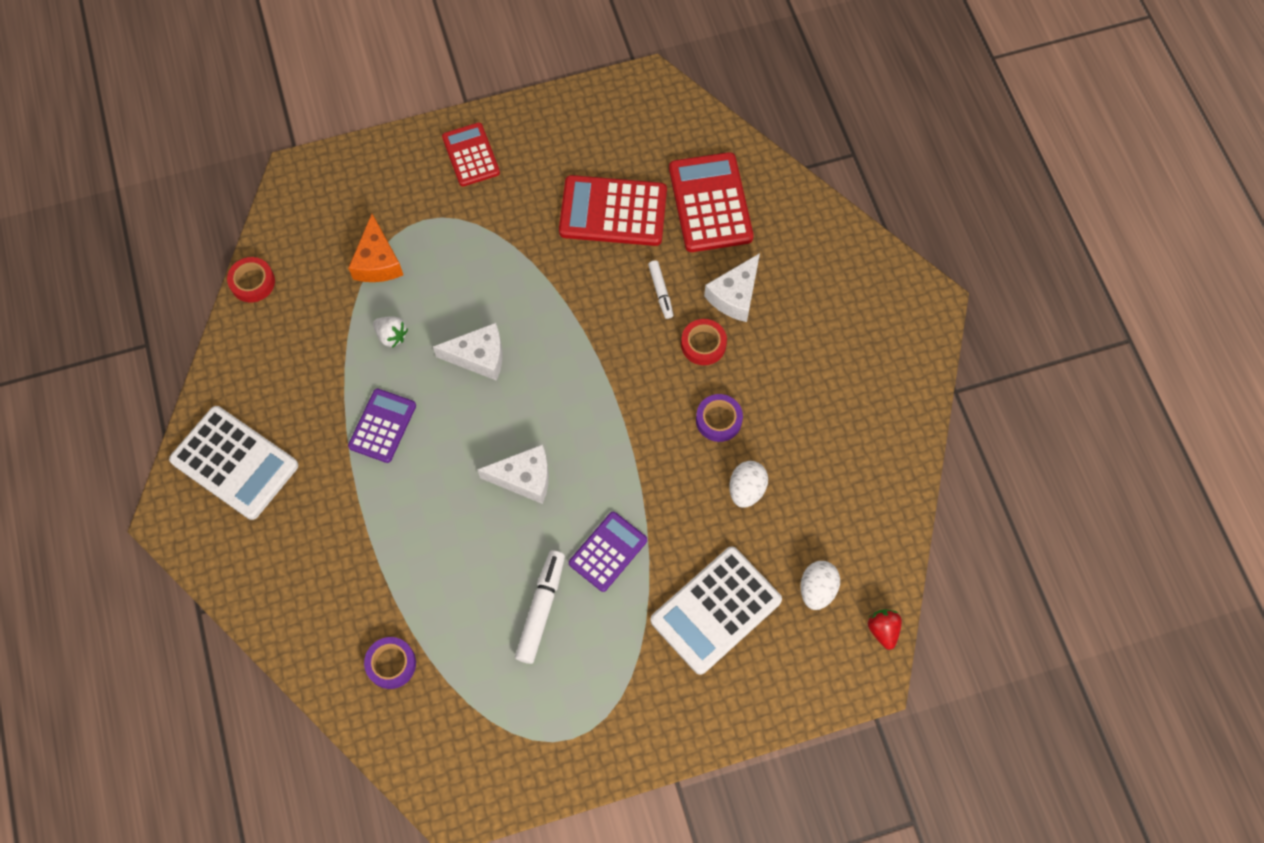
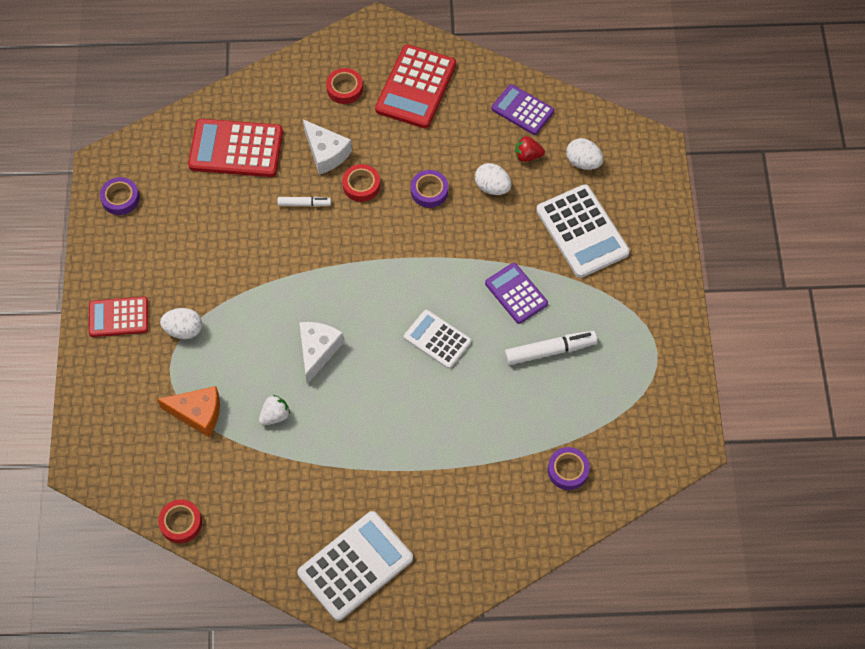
camera: 75 degrees left, 5 degrees down
(382, 426) = (357, 438): purple calculator -> purple calculator (522, 110)
(471, 219) = (184, 330): none -> white egg
(524, 478) = (437, 339): white cheese -> white calculator
(541, 609) = (550, 351): white marker -> white marker turned 135 degrees clockwise
(612, 112) = (120, 198): none -> purple tape
(613, 212) = (217, 220): red calculator -> red calculator (416, 87)
(830, 291) = (344, 88): none -> red tape
(883, 630) = (624, 130): red strawberry -> red strawberry (527, 156)

